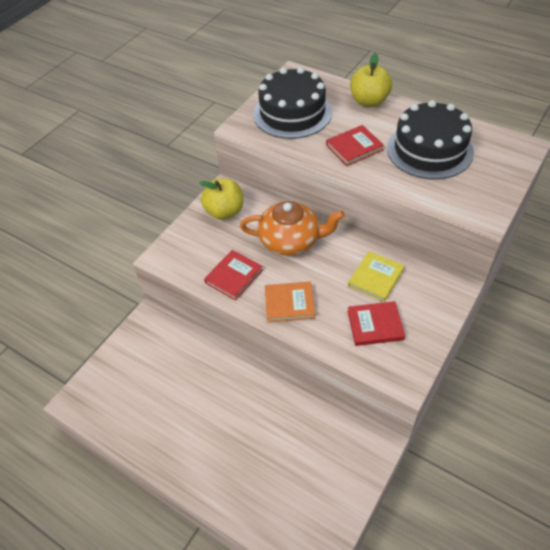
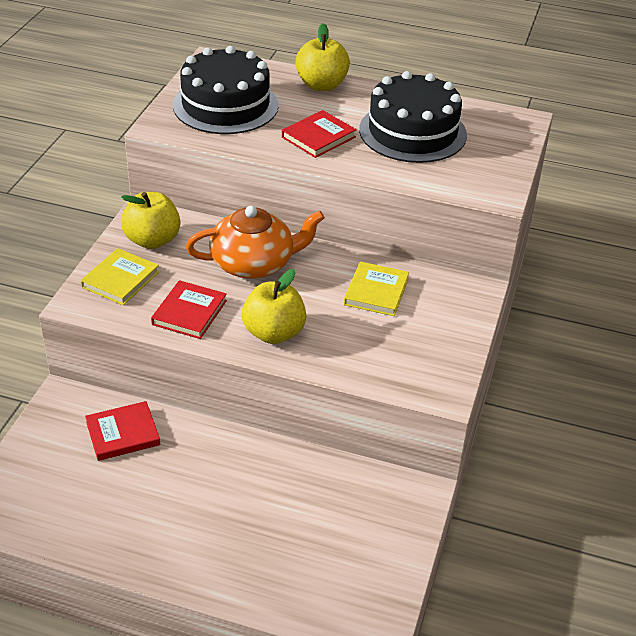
camera: 20 degrees left, 10 degrees down
(194, 242) = (120, 279): none -> yellow book
(289, 303) = (274, 333): orange book -> yellow apple
(375, 325) = (390, 342): red book -> red book (123, 434)

